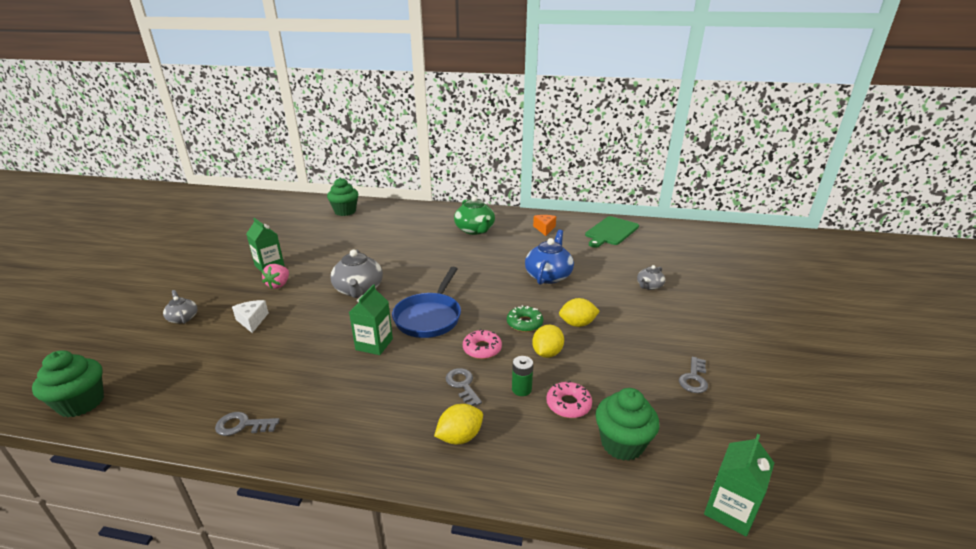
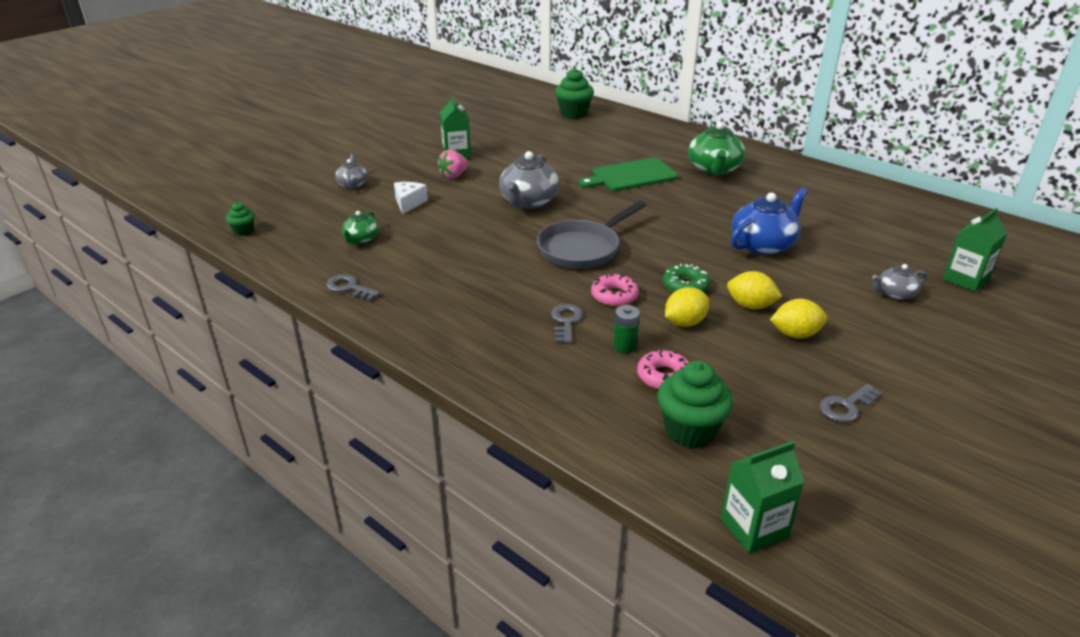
camera: 30 degrees right, 5 degrees up
(81, 403) = (244, 231): green cupcake -> green cupcake, size x0.54
(224, 370) = (361, 239): none -> green teapot
(374, 344) = (506, 258): green carton -> green carton (965, 279)
(429, 317) = (582, 249): blue pan -> grey pan
(460, 437) = (527, 363): yellow lemon -> yellow lemon (795, 334)
(544, 229) = (811, 189): orange cheese -> none
(611, 232) = (908, 215): green cutting board -> green cutting board (631, 176)

